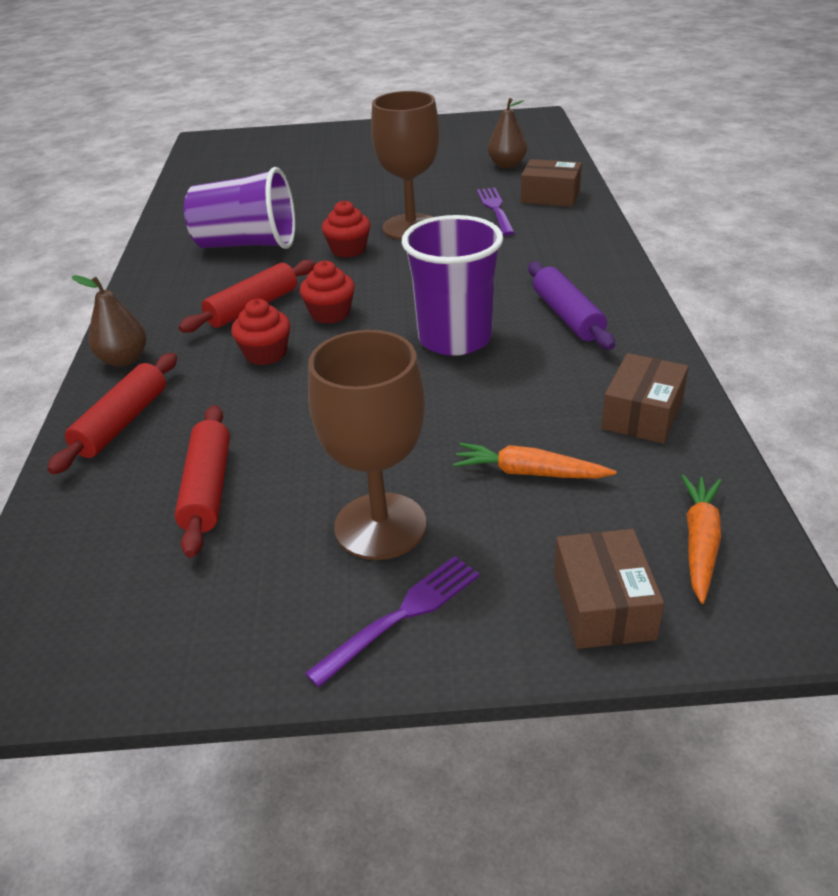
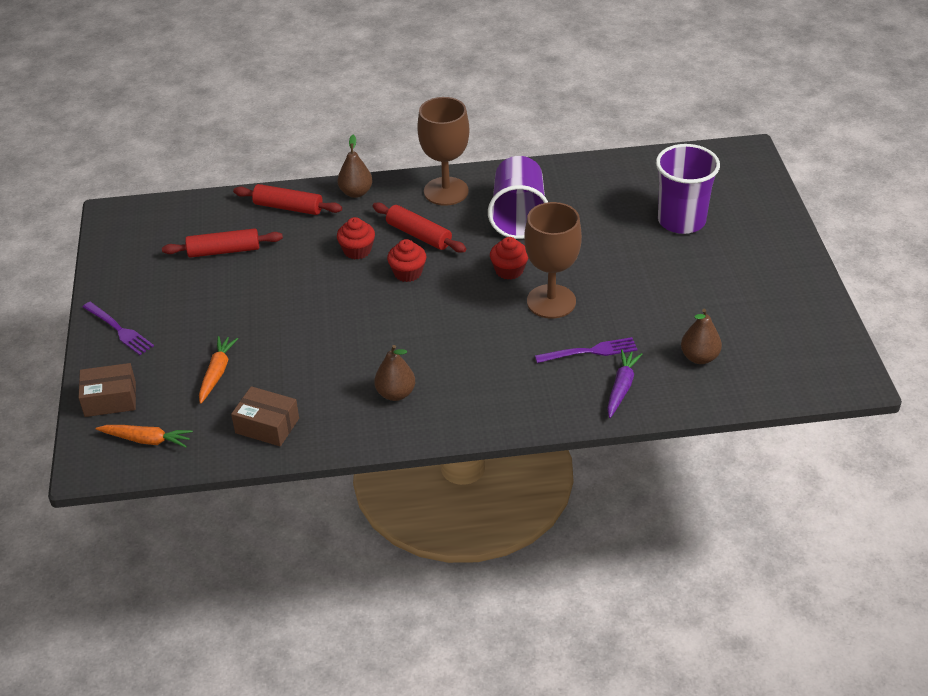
camera: 85 degrees right, 5 degrees up
(380, 526) = (183, 317): brown goblet -> brown goblet (446, 191)
(455, 339) = (368, 336): purple cup -> purple cup (681, 221)
(550, 196) = (621, 387): brown box -> purple carrot
(567, 316) = (395, 393): purple rolling pin -> brown pear

